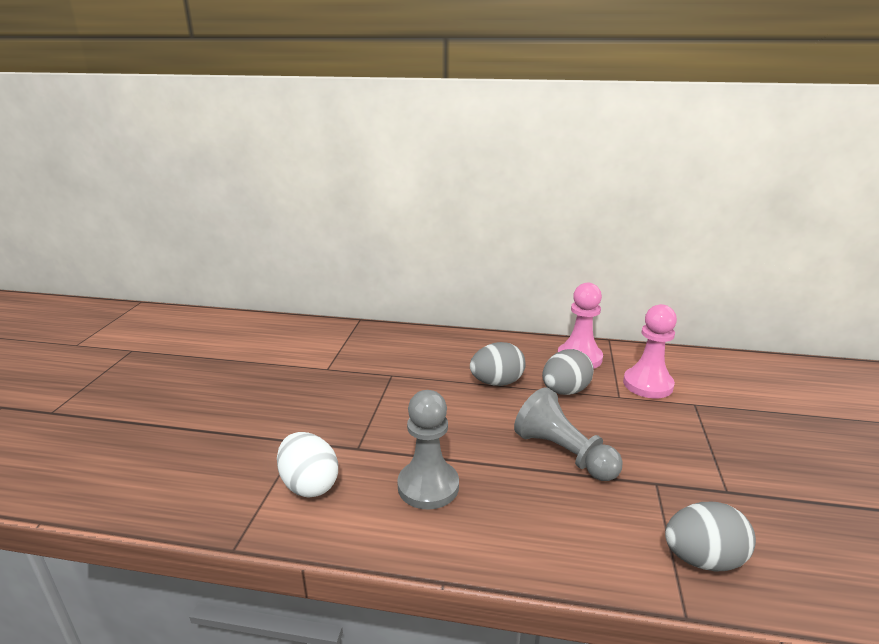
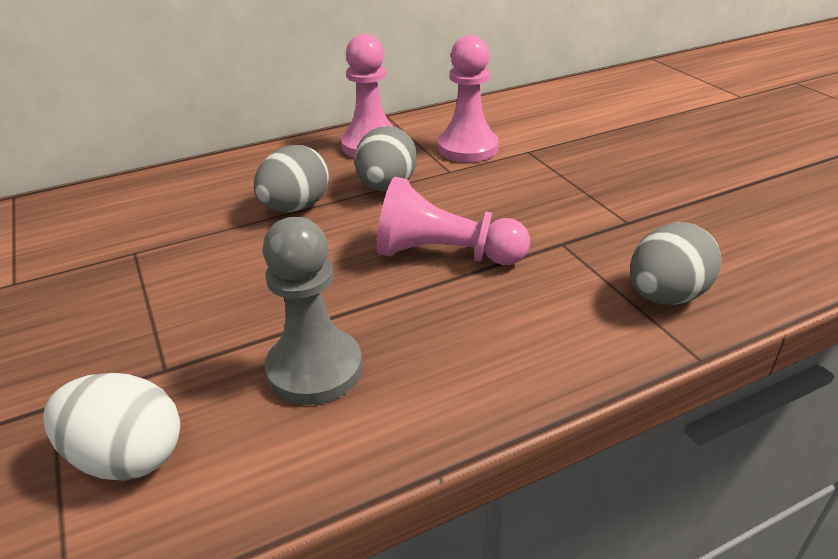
camera: 35 degrees left, 10 degrees up
(563, 453) = (445, 254): grey pawn -> pink pawn

